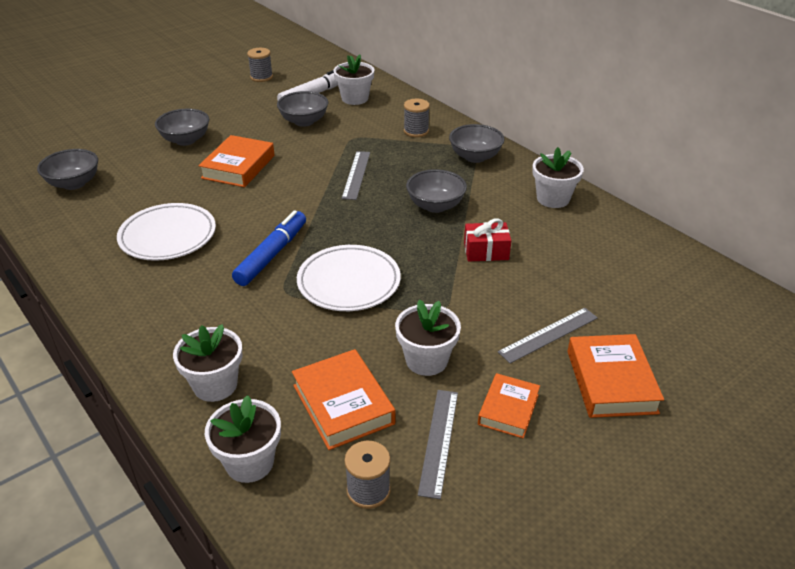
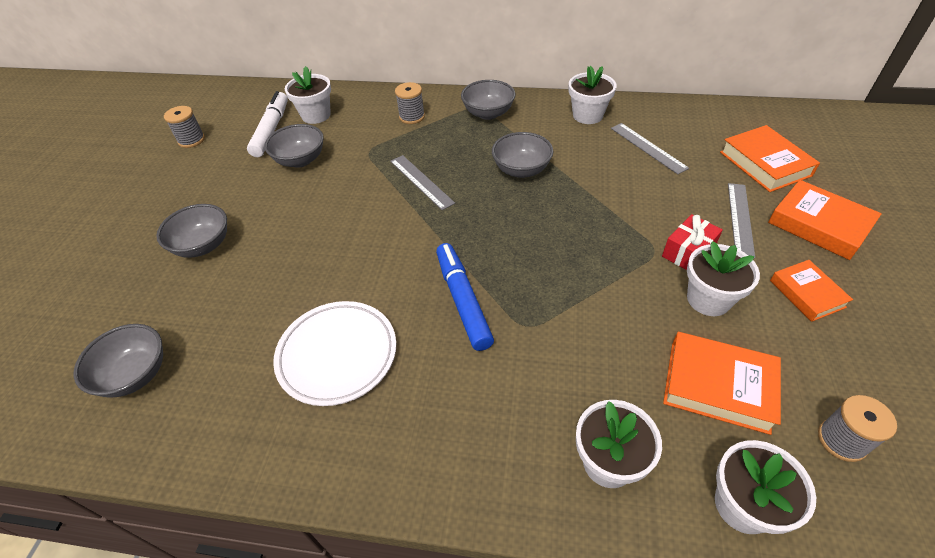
camera: 40 degrees left, 10 degrees up
(238, 167) = (302, 239): orange book -> orange book (764, 164)
(349, 282) = (560, 278): white plate -> none
(438, 441) = (813, 356): grey ruler -> grey ruler (647, 148)
(486, 251) = (610, 183): red gift -> red gift (688, 252)

